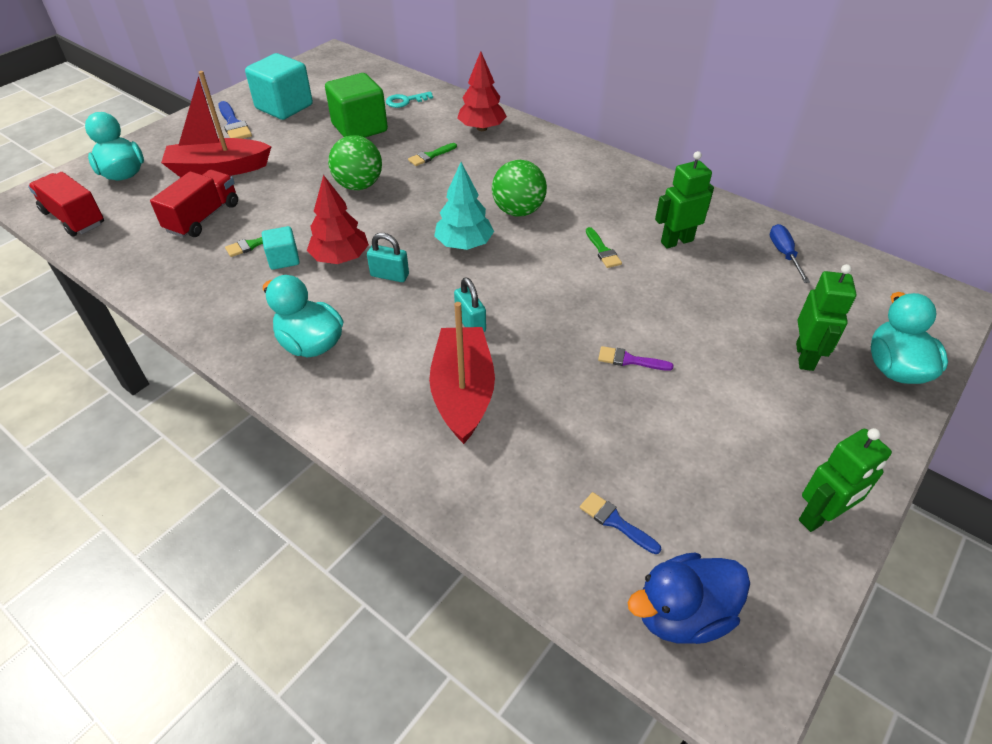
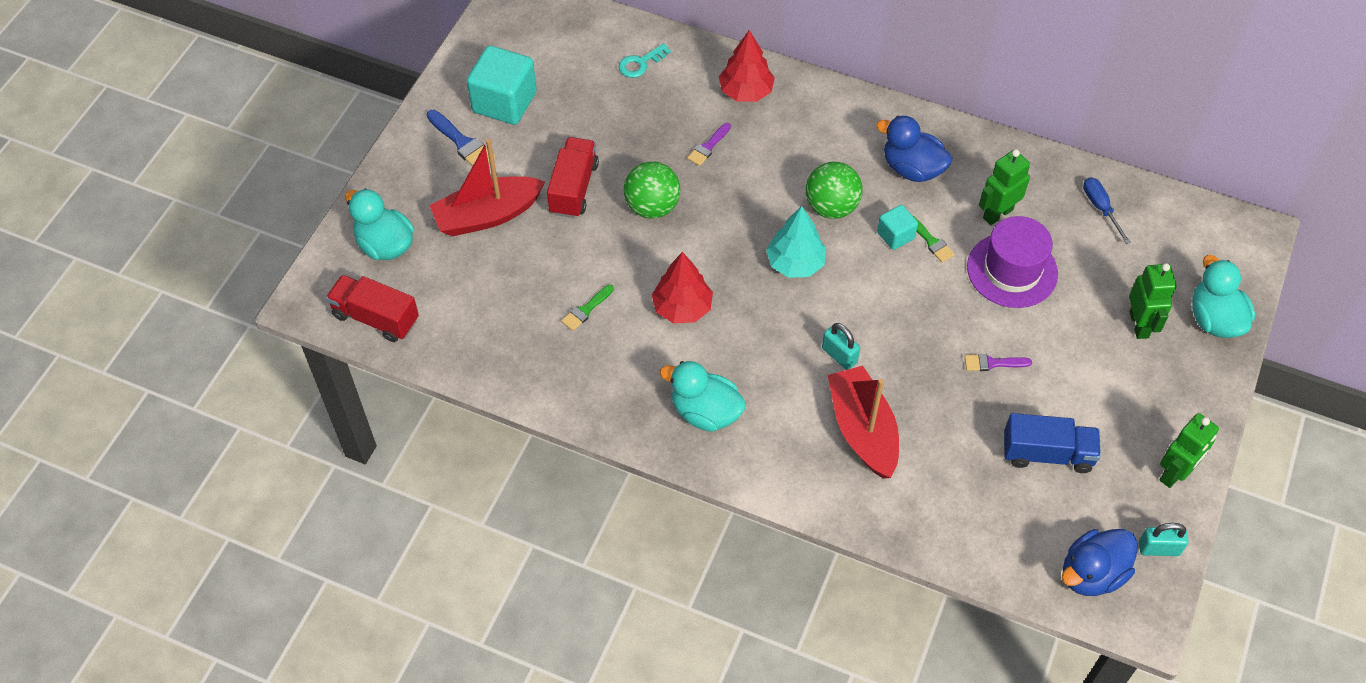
camera: 15 degrees left, 10 degrees up
(203, 217) = (513, 286): red truck -> red truck (573, 188)
(284, 259) = (627, 321): turquoise cube -> turquoise cube (895, 235)
(359, 128) = (609, 119): green cube -> none
(389, 275) = (740, 318): turquoise padlock -> turquoise padlock (1158, 548)
(430, 156) = (708, 146): green brush -> purple brush
(605, 197) = (912, 169): none -> blue duck
(615, 522) = (1025, 516): blue brush -> none
(664, 460) = (1047, 453): none -> blue truck
(677, 286) = (1012, 270): none -> purple hat

